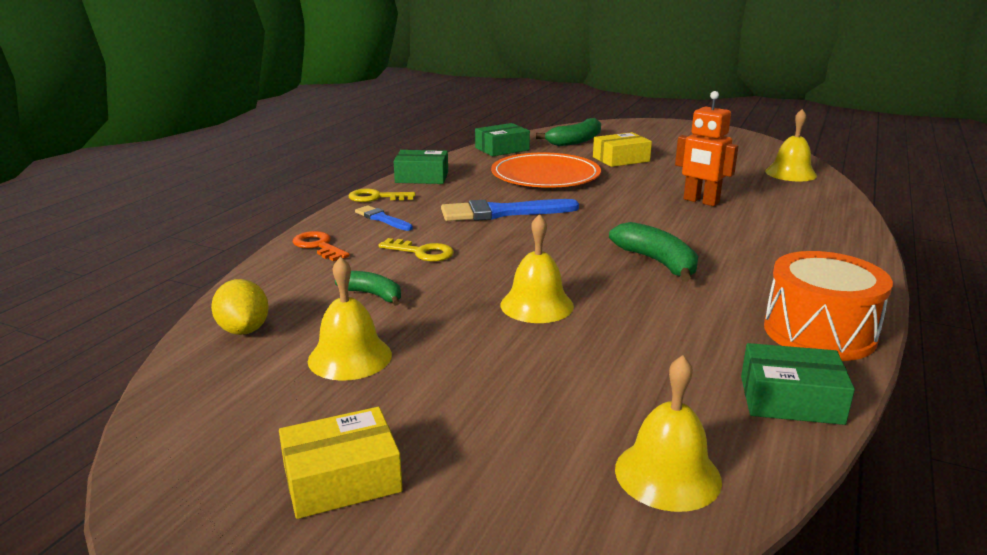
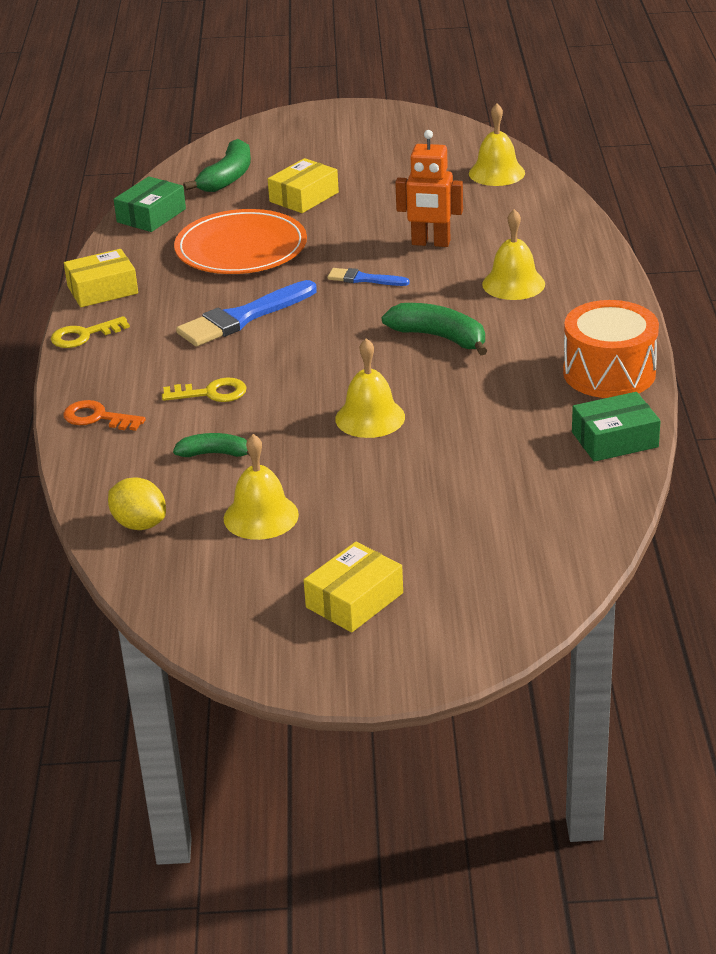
camera: 25 degrees left, 10 degrees up
(382, 219) = (123, 363): blue brush -> blue brush (364, 279)
(422, 177) = (102, 290): green box -> yellow box
(667, 474) = (563, 521): yellow bell -> yellow bell (513, 284)

